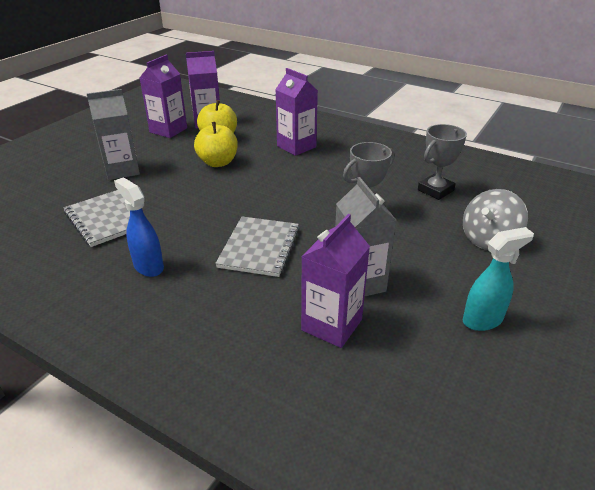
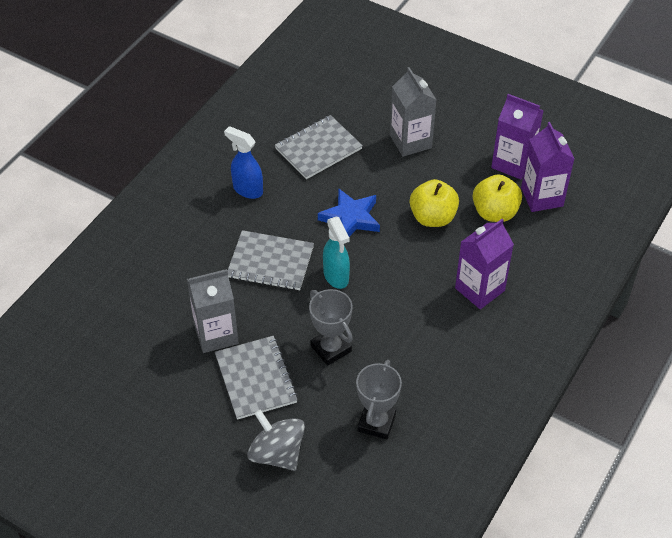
camera: 90 degrees right, 15 degrees up
(148, 266) = (247, 190): blue spray bottle -> blue spray bottle turned 105 degrees counterclockwise
(209, 201) = (351, 218): none -> blue star
(331, 325) = (166, 312): purple carton -> none
(410, 254) = (255, 379): none -> grey notebook
(435, 190) = (376, 422): grey trophy -> grey trophy turned 60 degrees clockwise
(483, 320) = (161, 418): turquoise spray bottle -> turquoise spray bottle (336, 277)

